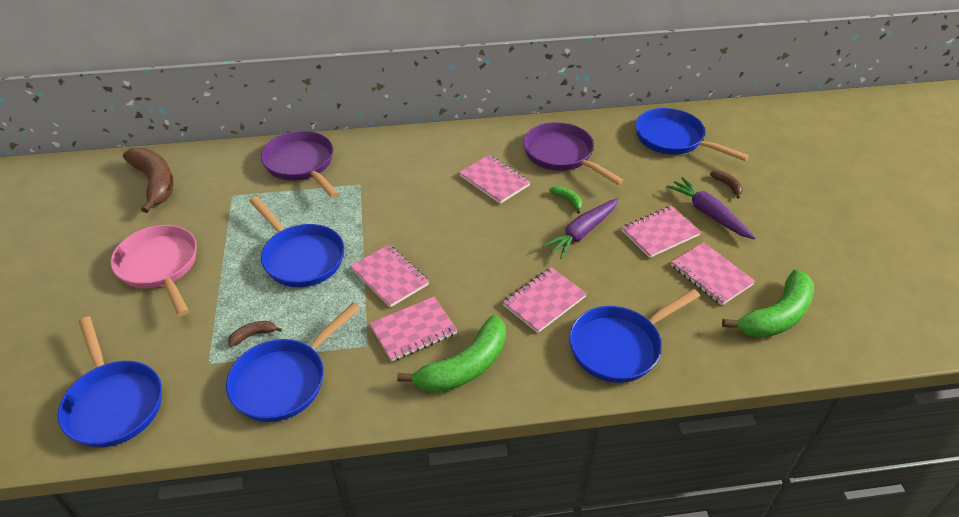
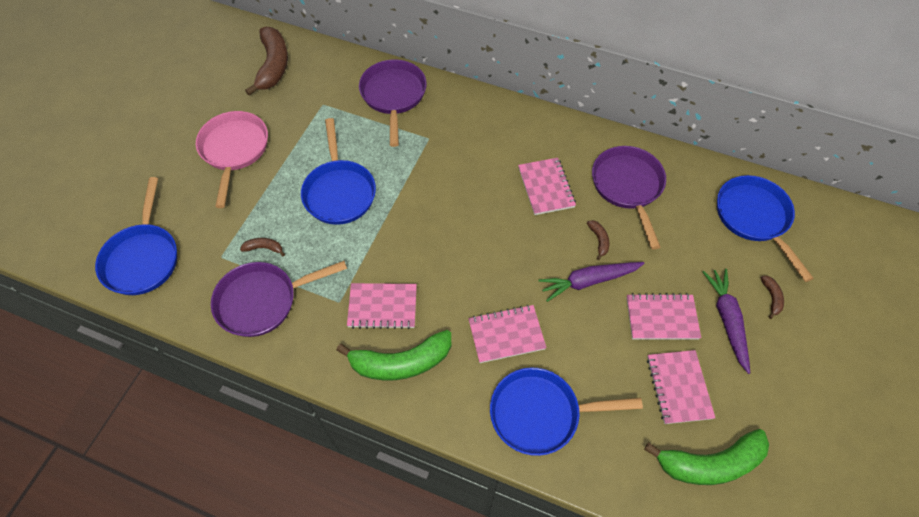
camera: 30 degrees right, 15 degrees up
(284, 380) = (262, 301): blue pan -> purple pan
(390, 277) = (395, 245): pink notebook -> none
(567, 200) = (599, 240): green banana -> brown banana

